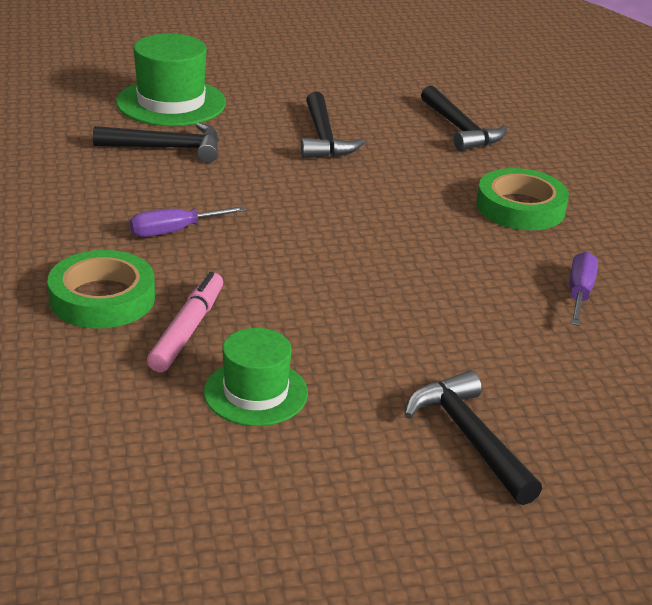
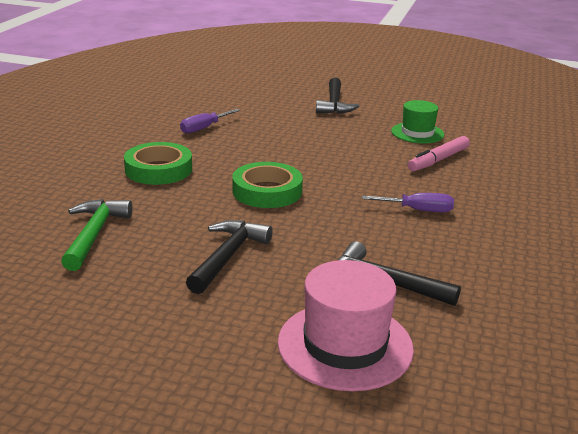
camera: 150 degrees left, 5 degrees down
(102, 298) = (483, 184): green tape -> green tape (267, 191)
(171, 103) = (345, 345): green hat -> pink hat
(460, 129) = (94, 234): black hammer -> green hammer

